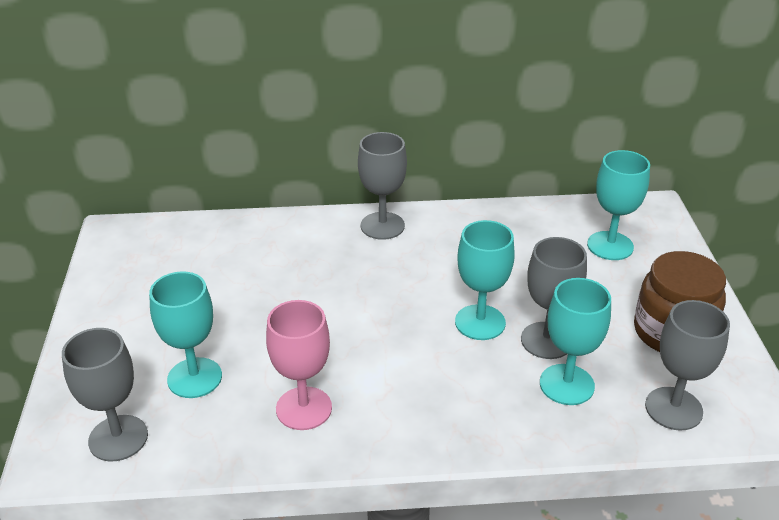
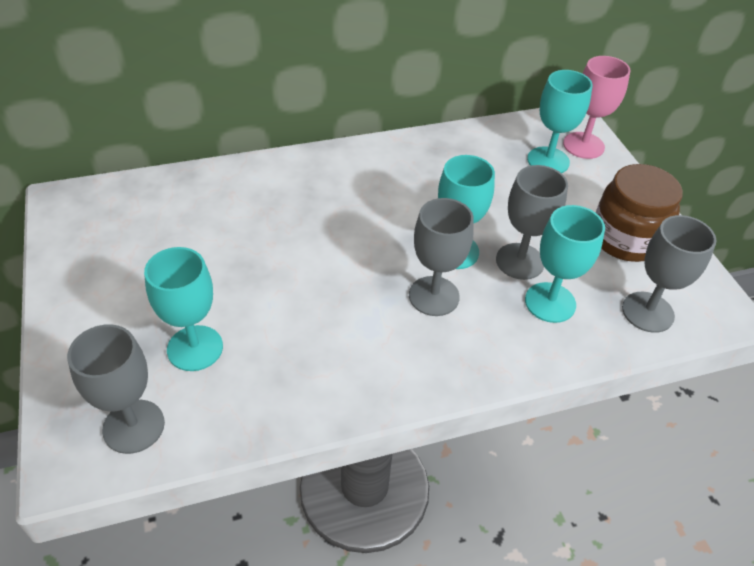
camera: 15 degrees left, 10 degrees up
(304, 408) = (314, 364): pink goblet -> pink goblet (583, 145)
(382, 226) = (335, 164): grey goblet -> grey goblet (434, 296)

